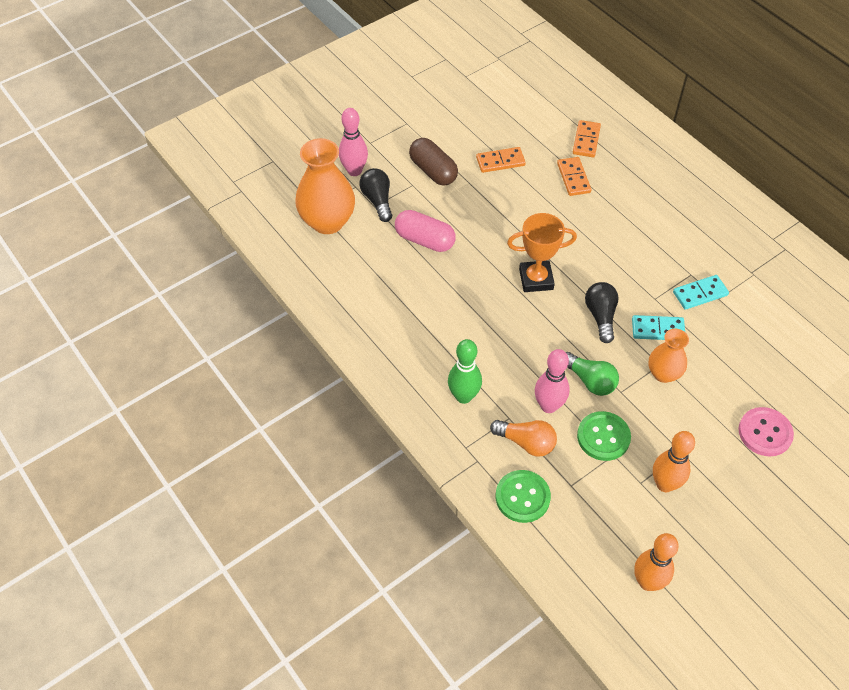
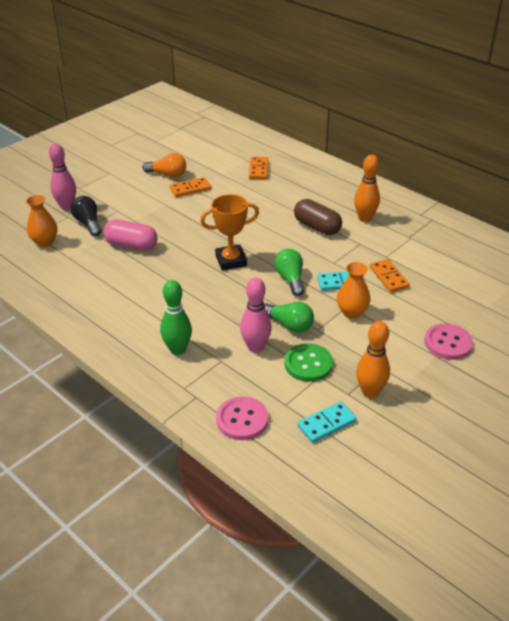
camera: 10 degrees left, 15 degrees down
(327, 222) = (45, 242): orange vase -> orange vase, size x0.58
(433, 171) = (134, 200): brown capsule -> brown capsule (317, 227)
(522, 497) = (242, 419): green button -> pink button
(526, 442) = (239, 377): orange light bulb -> orange light bulb (168, 174)
(573, 178) = (252, 193): orange domino -> orange domino (388, 277)
(600, 316) = (290, 279): black light bulb -> green light bulb
(647, 582) = (370, 471): orange bowling pin -> orange bowling pin (364, 218)
(700, 293) = (370, 255): turquoise domino -> turquoise domino (326, 424)

